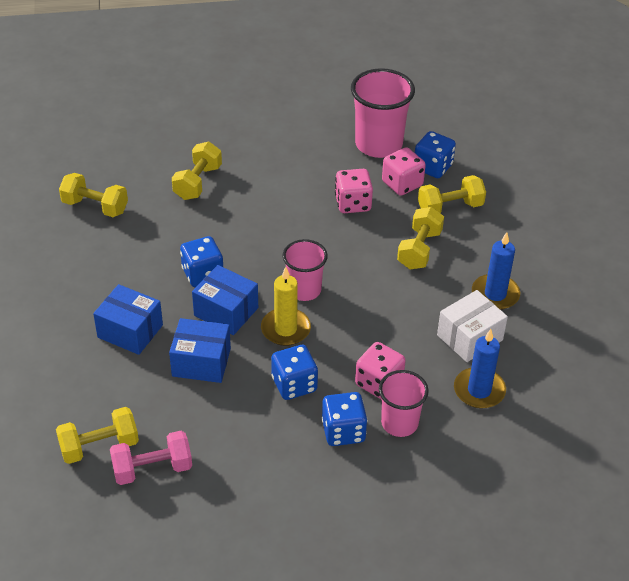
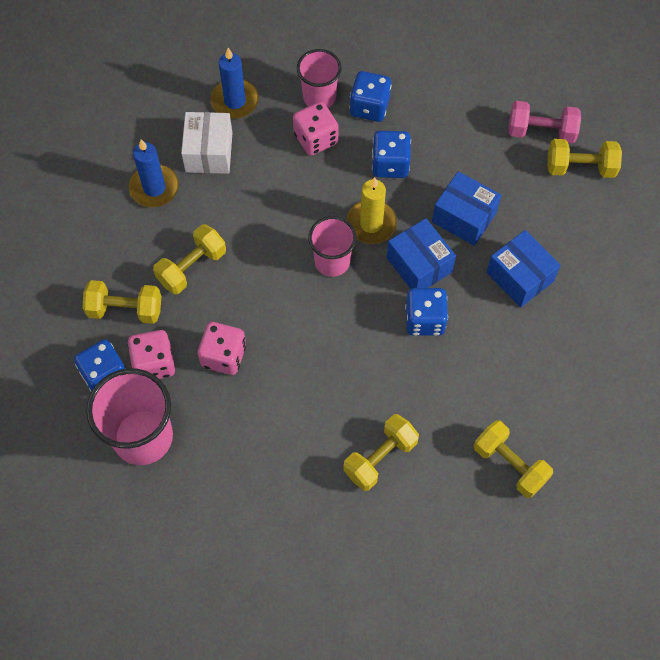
camera: 155 degrees left, 20 degrees up
(470, 337) = (209, 152): white box -> white box turned 75 degrees counterclockwise

